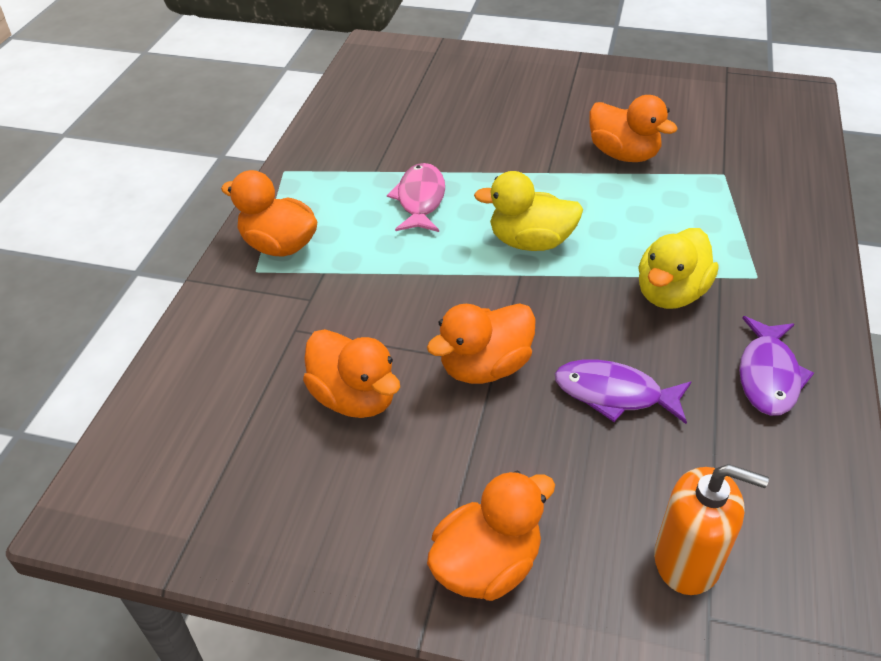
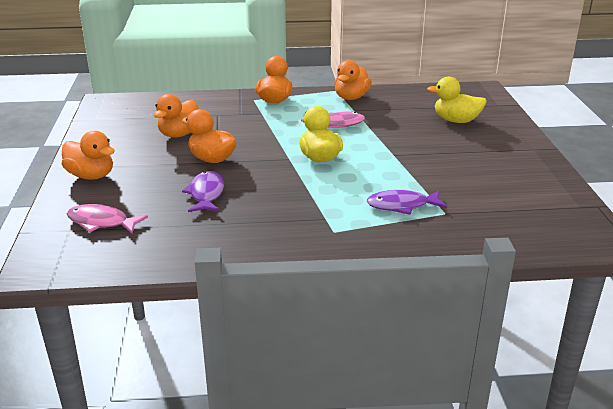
camera: 70 degrees right, 15 degrees down
(623, 154) = (435, 175): orange duck -> orange duck (351, 97)
(670, 293) = (299, 203): yellow duck -> yellow duck (456, 121)
(687, 560) = (101, 222): orange soap dispenser -> pink fish
(768, 376) = (240, 239): purple fish -> purple fish (401, 206)

